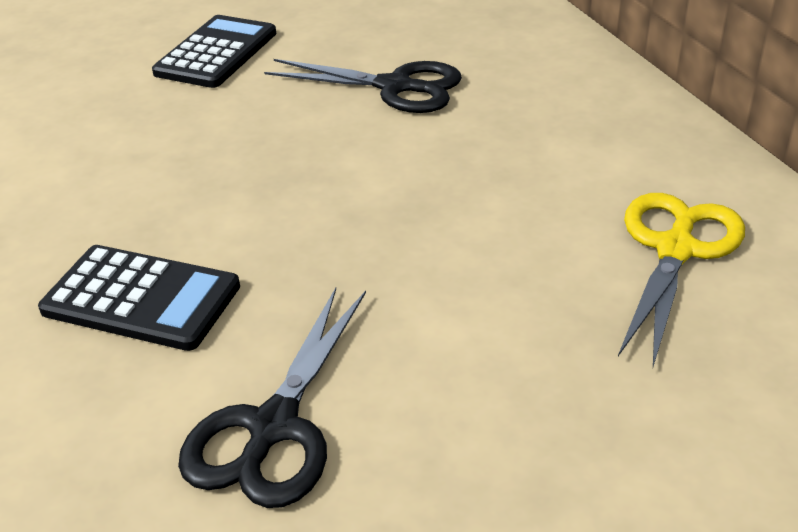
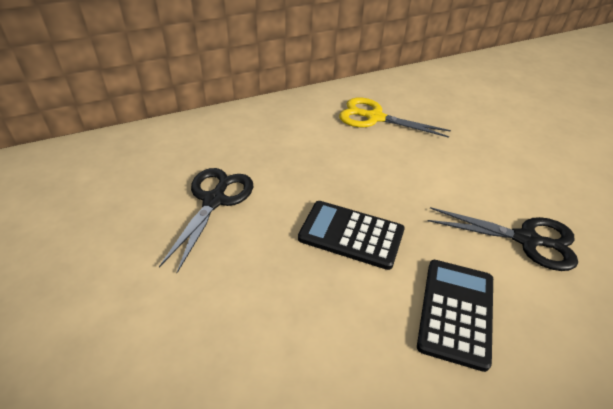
camera: 95 degrees left, 5 degrees up
(216, 53) = (121, 315): black calculator -> black calculator (351, 235)

